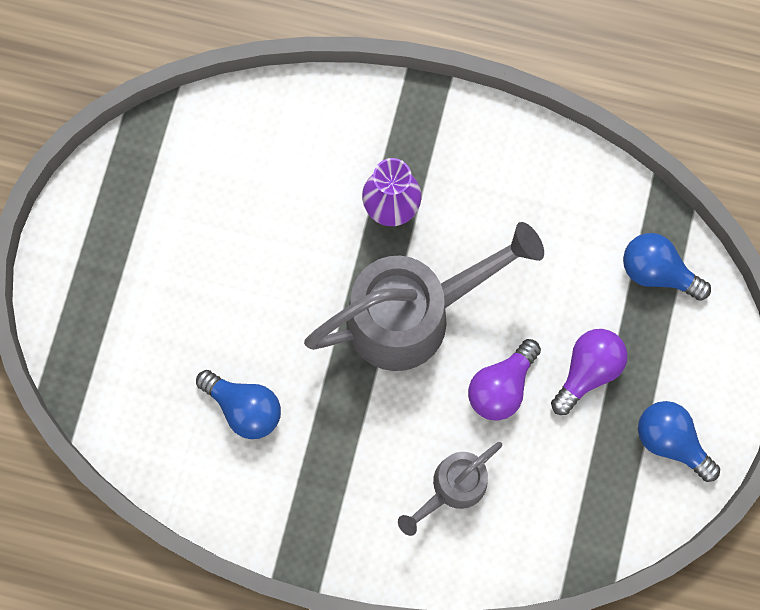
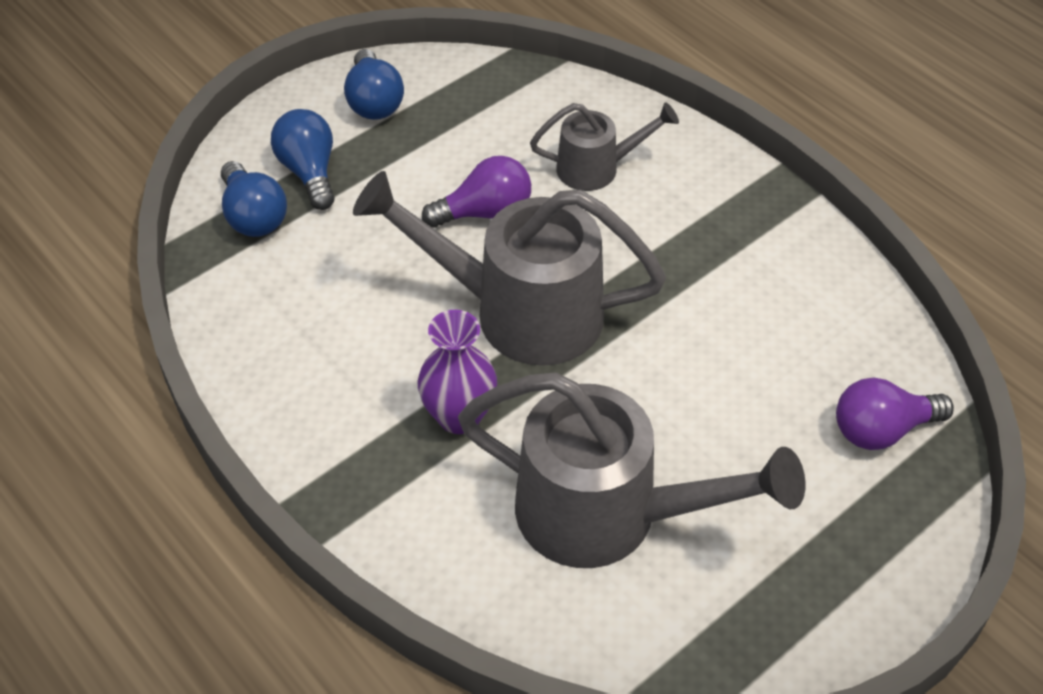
camera: 145 degrees left, 25 degrees down
(244, 408) = (758, 329): blue light bulb -> blue light bulb (309, 172)
(254, 201) = (607, 515): none -> grey watering can
(587, 371) = (395, 182): purple light bulb -> purple light bulb (881, 430)

